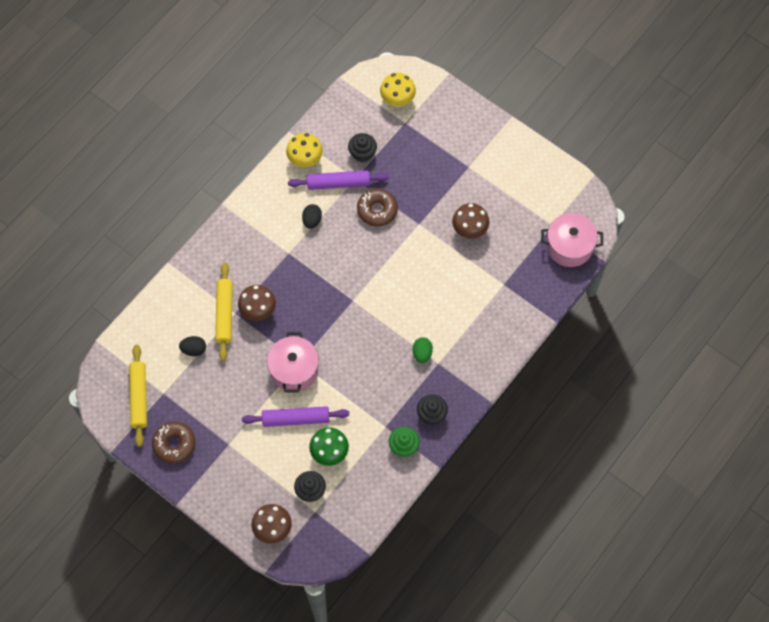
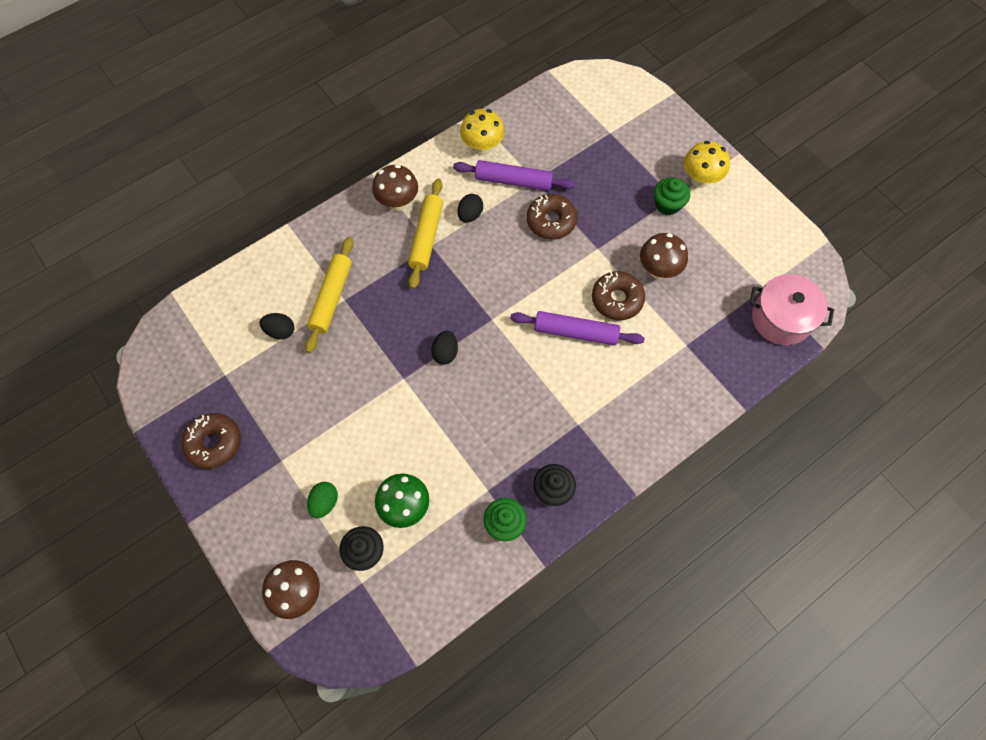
camera: 15 degrees right, 0 degrees up
(139, 397) = (194, 372): yellow rolling pin -> yellow rolling pin (426, 237)
(258, 311) = (373, 304): brown mushroom -> brown mushroom (398, 203)
(294, 369) = (393, 386): pink pot -> none
(296, 419) = (376, 450): purple rolling pin -> purple rolling pin (575, 332)
(325, 335) = (445, 353): none -> black egg
(362, 153) = (551, 155): black cupcake -> none
(397, 100) = (607, 107): yellow mushroom -> yellow mushroom (700, 180)
(422, 353) = (561, 406): green egg -> green egg (324, 502)
(443, 261) = (617, 299): none -> brown donut
(465, 174) = (667, 204): none -> green cupcake

